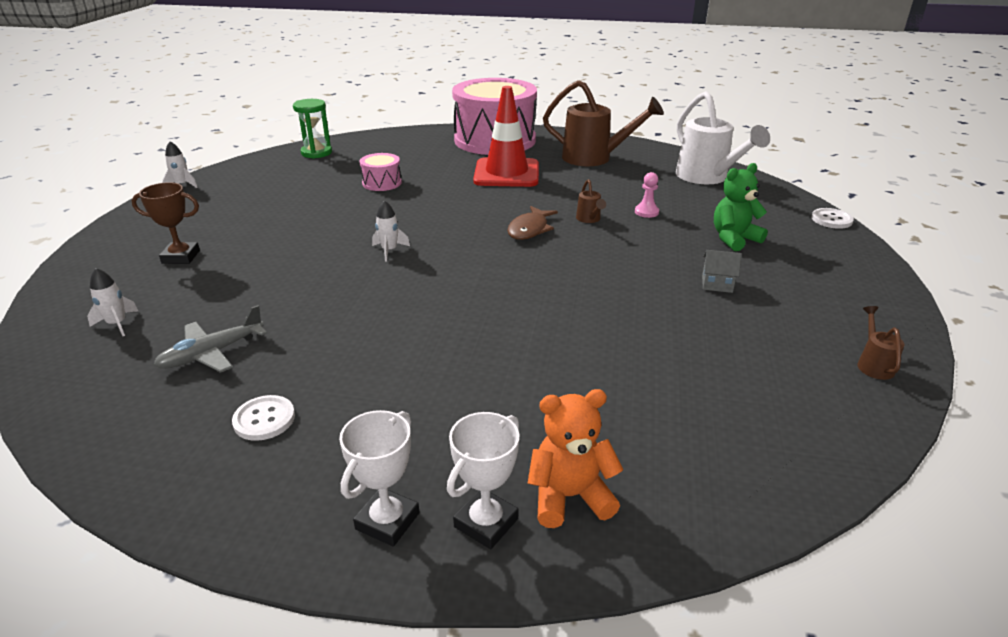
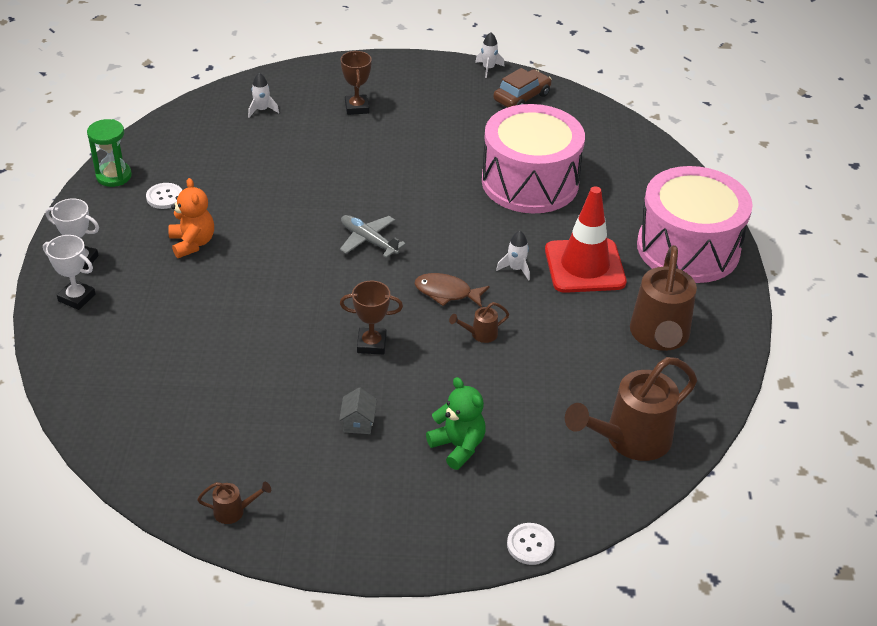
camera: 80 degrees right, 10 degrees up
(212, 353) = (231, 158): grey plane -> grey plane (369, 241)
(247, 175) = (522, 97): none -> brown car
(316, 153) = (594, 125): green hourglass -> green hourglass (114, 176)
(382, 183) = (530, 182): pink drum -> pink drum, size x2.40
(389, 250) = (387, 211): white rocket -> white rocket (516, 269)
(569, 496) = (94, 330): orange teddy bear -> orange teddy bear (192, 243)
(602, 271) = (371, 344): none -> brown trophy
(646, 212) = (509, 379): pink pawn -> none
(706, 177) = (630, 440): white watering can -> brown watering can

